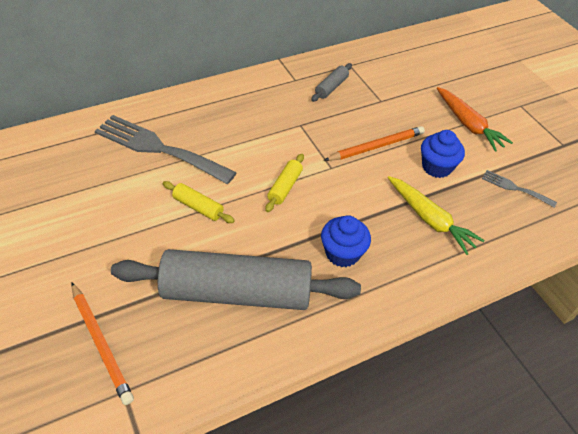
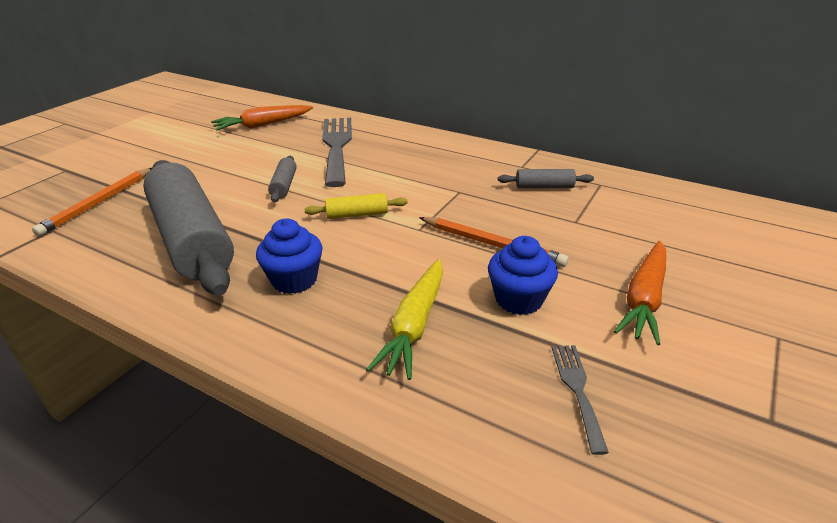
camera: 60 degrees right, 15 degrees down
(51, 174) = (263, 125): none -> orange carrot
(198, 207) = (284, 185): yellow rolling pin -> grey rolling pin

